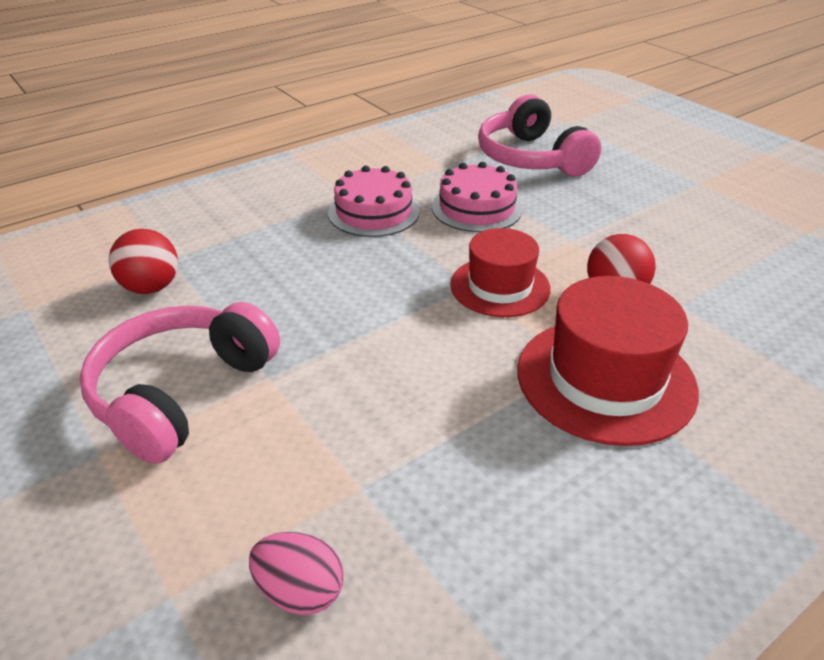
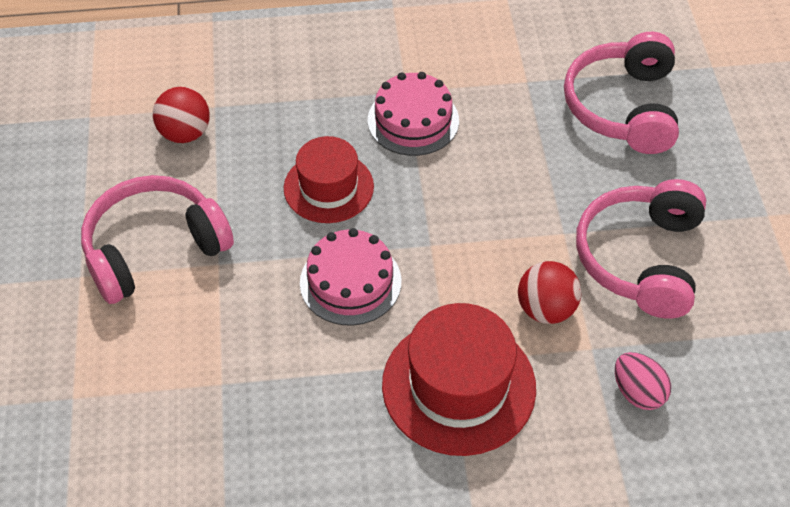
camera: 30 degrees right, 15 degrees up
(300, 591) = (142, 433): pink egg -> pink egg (637, 392)
(476, 208) = (510, 155): pink cake -> pink cake (350, 282)
(500, 286) = (454, 257): red hat -> red hat (328, 187)
(647, 235) = (641, 258): none -> pink headphones

